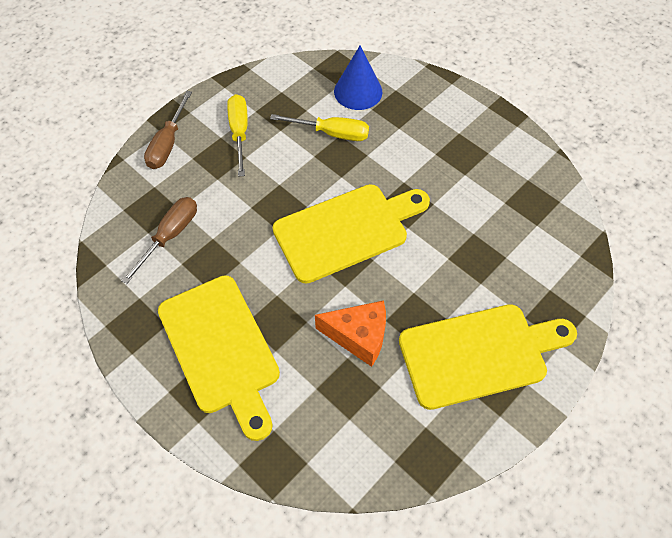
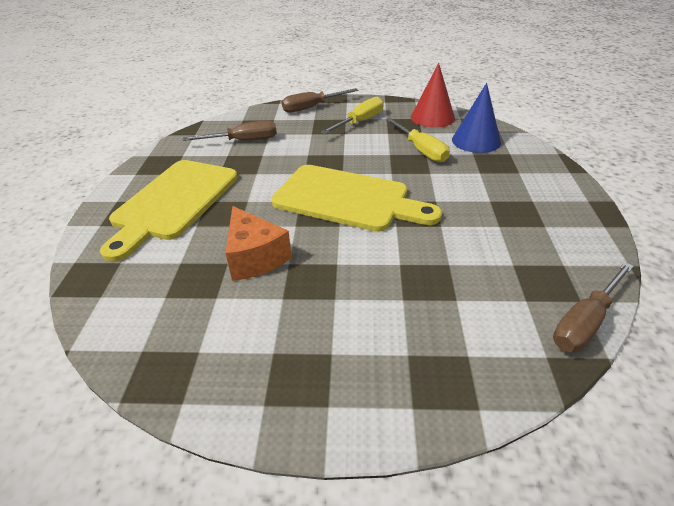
camera: 50 degrees right, 20 degrees down
(292, 83) = (432, 117): none -> red cone
(479, 354) = (322, 343): yellow cutting board -> none
(575, 216) = (585, 322): none -> brown screwdriver

